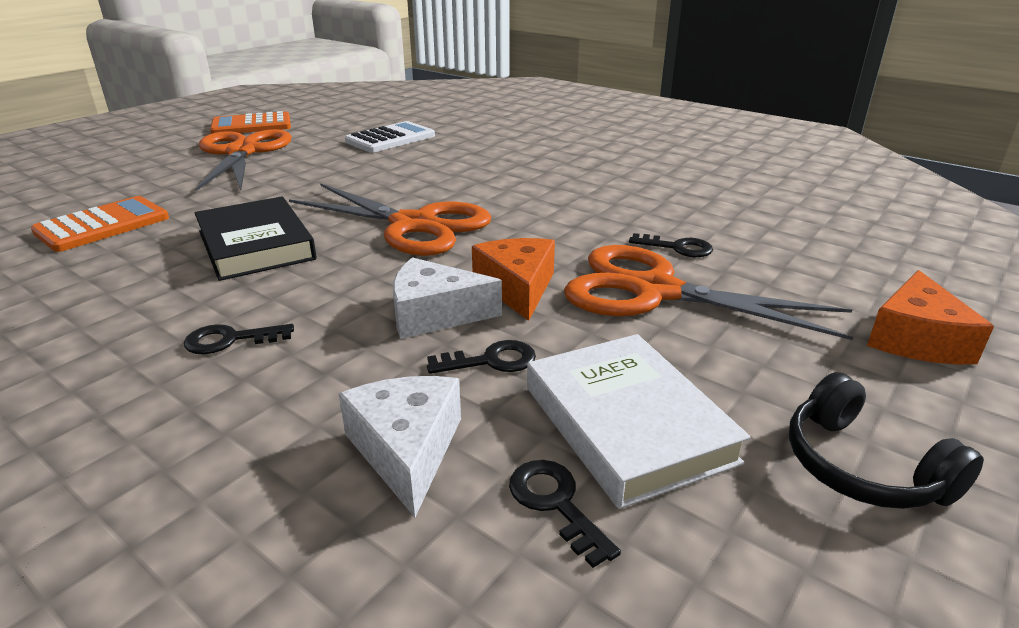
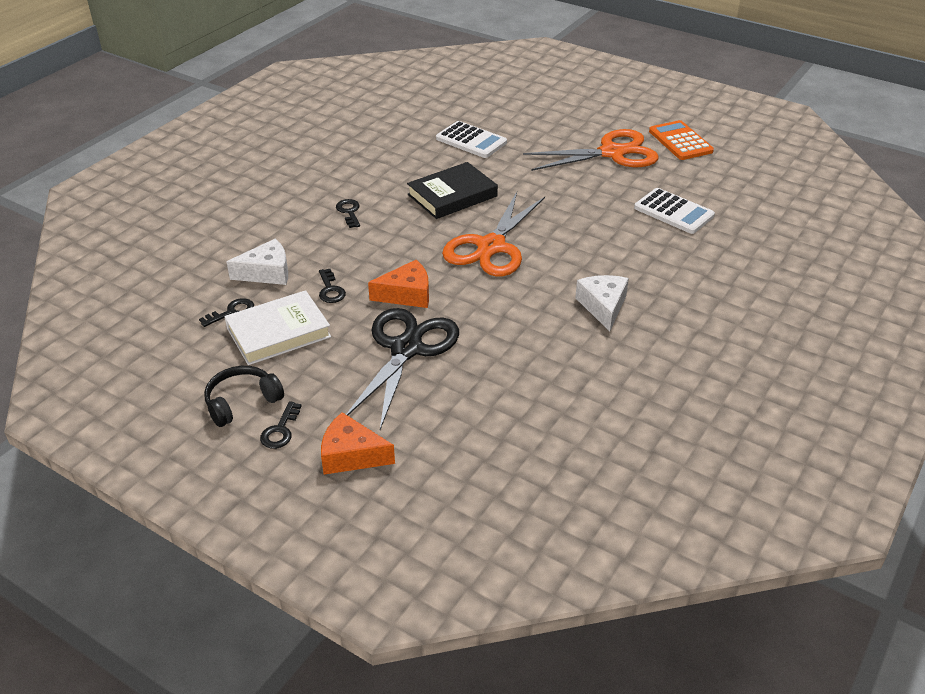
camera: 85 degrees right, 10 degrees up
(102, 225) = (471, 140): orange calculator -> white calculator
(434, 314) = (375, 268): white cheese -> white cheese (603, 306)
(654, 291) = (406, 349): orange scissors -> black scissors
(678, 248) = (472, 364): black key -> black key (280, 430)

